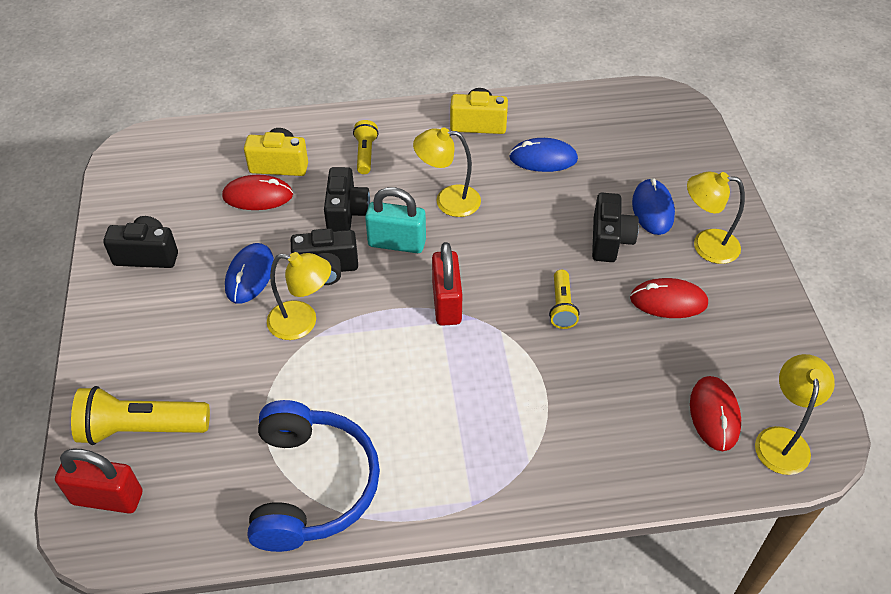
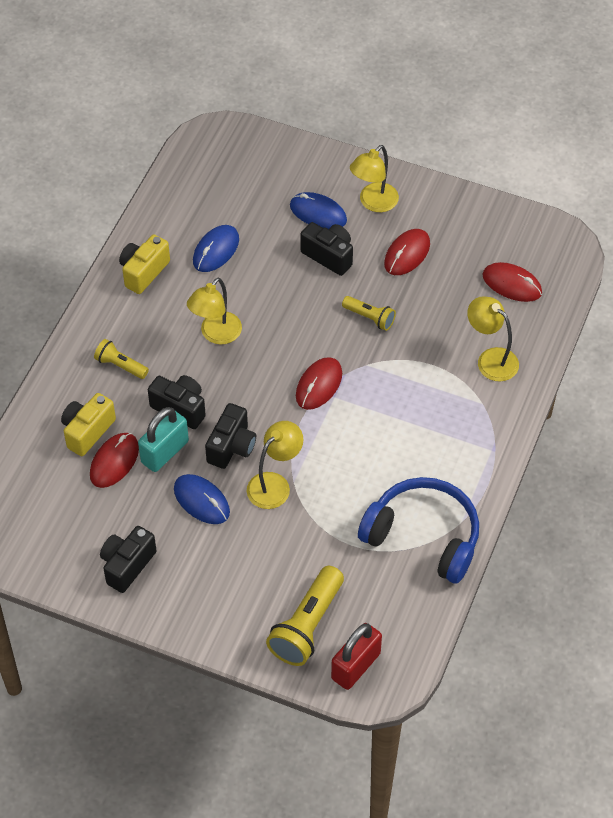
camera: 60 degrees left, 5 degrees up
(397, 243) = (237, 389): turquoise padlock -> turquoise padlock (165, 452)
(446, 303) = (319, 385): red padlock -> red mouse
(782, 440) = (551, 261): yellow lamp -> yellow lamp (490, 359)

